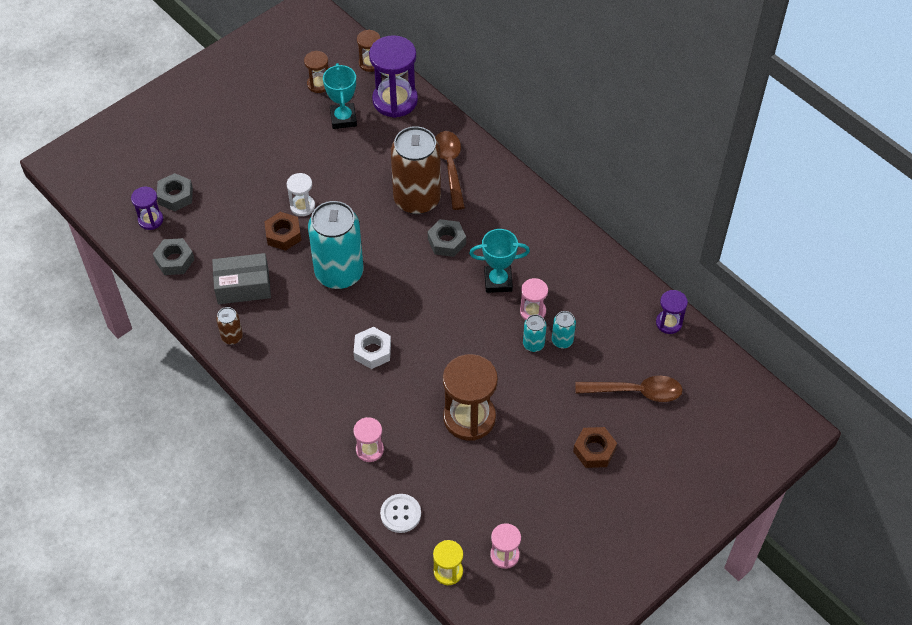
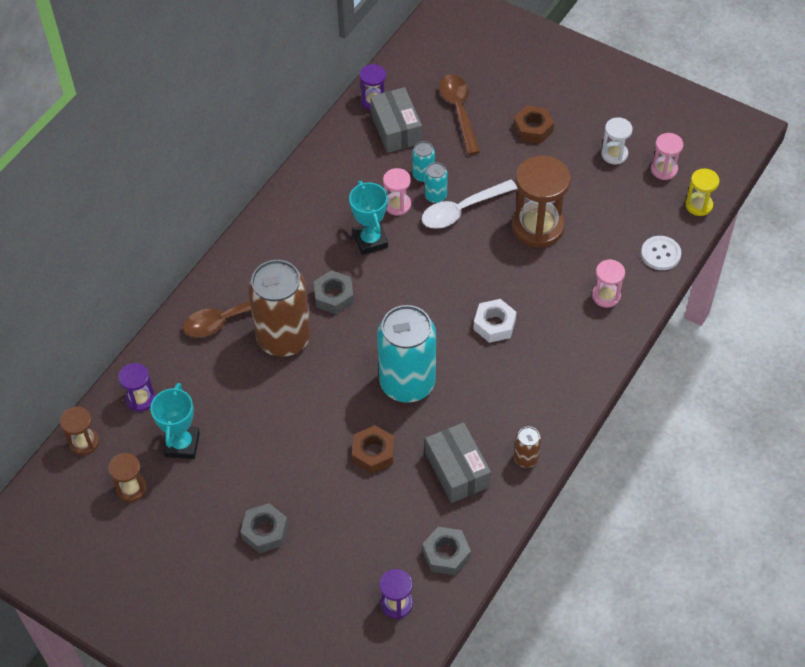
camera: 105 degrees left, 0 degrees up
(175, 196) = (352, 589): grey nut -> grey nut (265, 531)
(302, 206) = (327, 446): white hourglass -> white hourglass (614, 154)
(343, 118) = (182, 444): turquoise trophy -> turquoise trophy turned 60 degrees counterclockwise
(395, 100) = (140, 399): purple hourglass -> purple hourglass, size x0.52
(509, 361) = (462, 210): none -> white spoon
(627, 333) = (396, 129): none -> grey box

